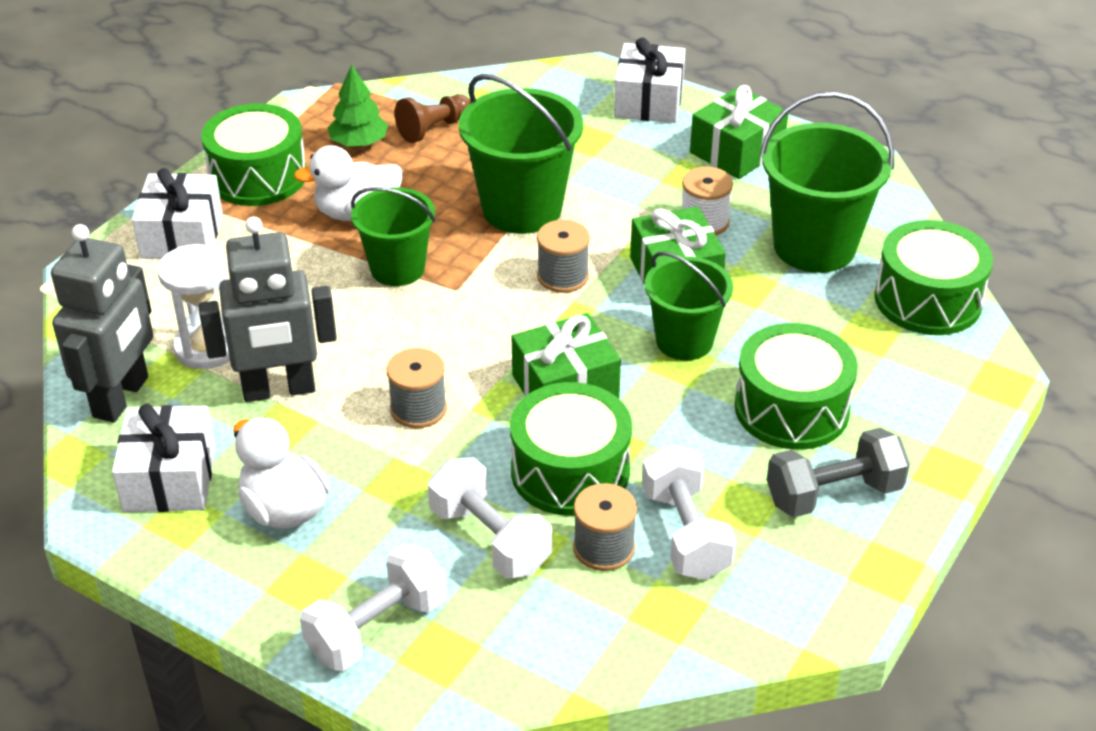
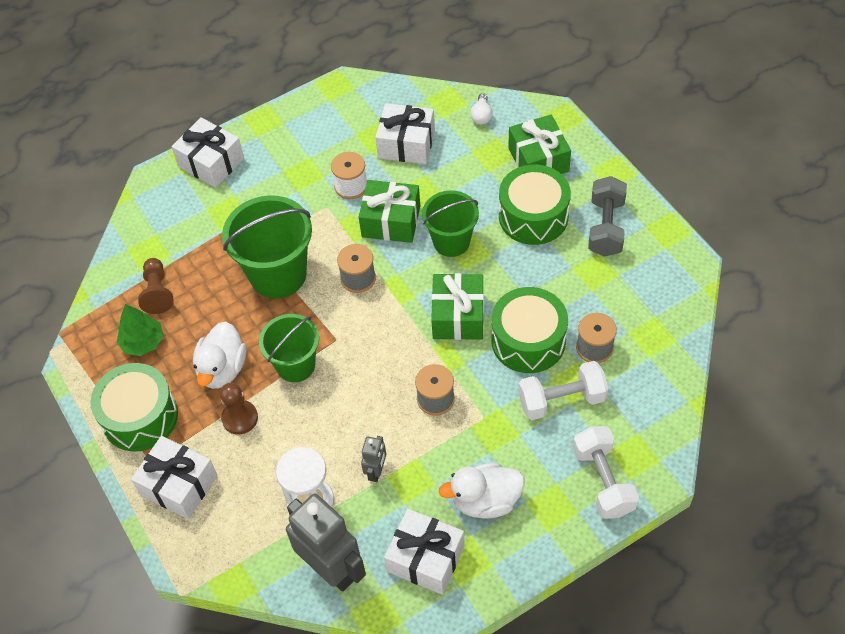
camera: 60 degrees left, 15 degrees up
(279, 390) = (376, 471): grey robot -> grey robot, size x0.47
(296, 250) = (240, 418): none -> brown pawn
(685, 533) = (601, 305): white dumbbell -> none
(736, 151) = (293, 140): green gift -> green gift (538, 160)
(814, 246) = (406, 144): green bucket -> white gift
(928, 299) = (481, 115): green drum -> white light bulb

